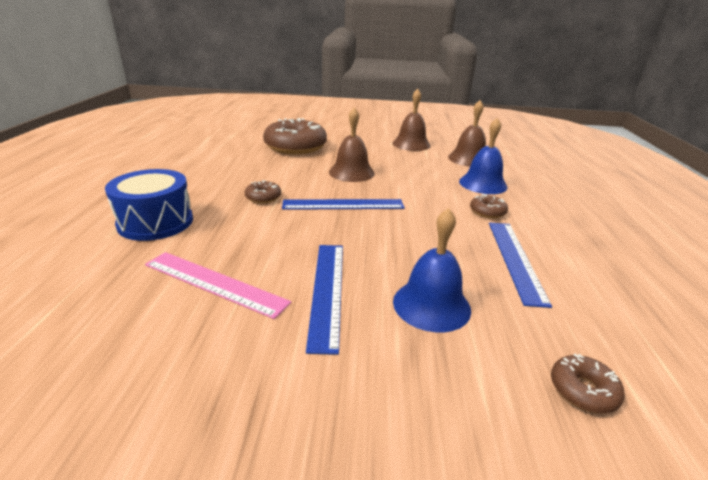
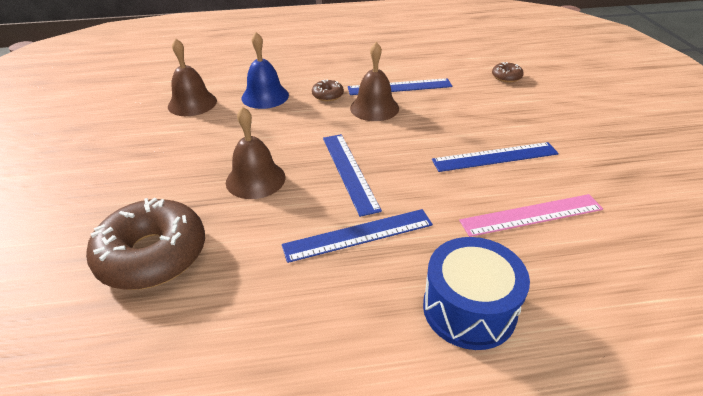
camera: 100 degrees left, 10 degrees up
(214, 283) = (531, 215): pink ruler -> pink ruler turned 60 degrees clockwise
(263, 197) = (358, 235): brown donut -> blue ruler
(411, 144) = (136, 144): brown bell -> brown bell (374, 108)
(431, 305) = (476, 116): blue bell -> none

